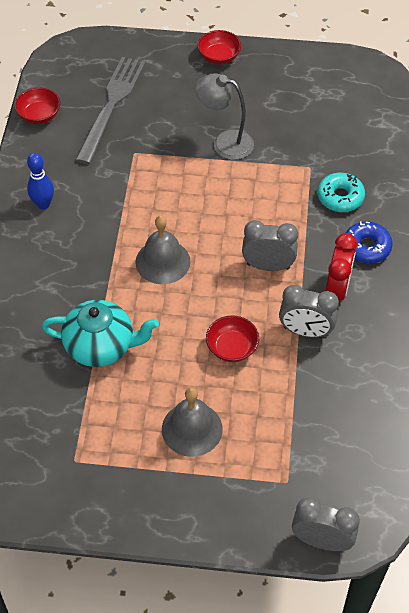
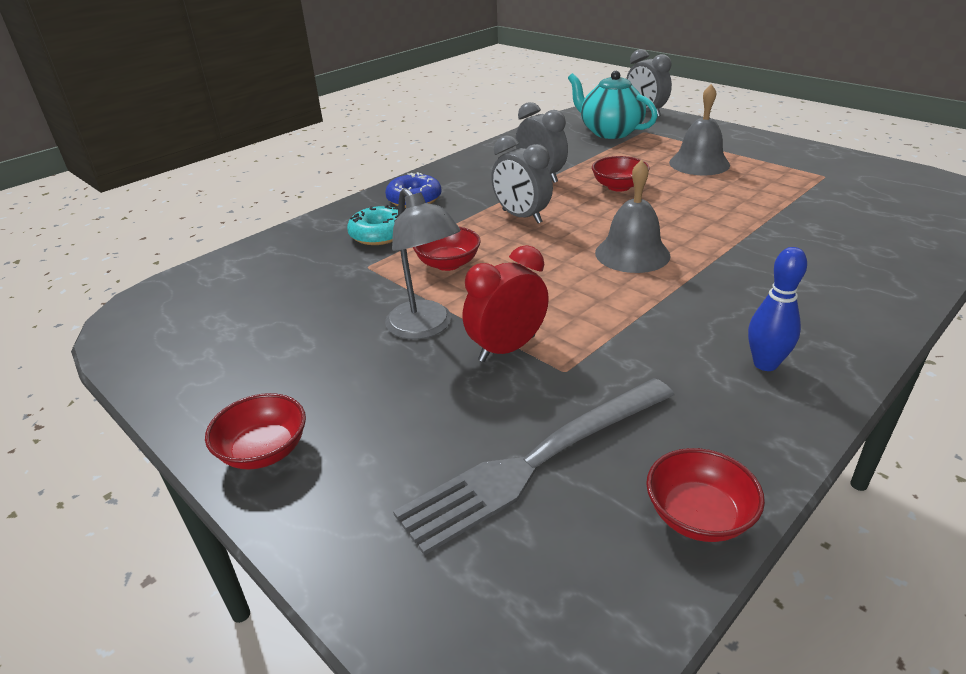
camera: 140 degrees left, 20 degrees down
(101, 346) = (756, 222): turquoise teapot -> turquoise teapot (610, 132)
(265, 193) = (448, 264): none -> red bowl
(337, 289) = (480, 187): red clock -> red clock (507, 348)

